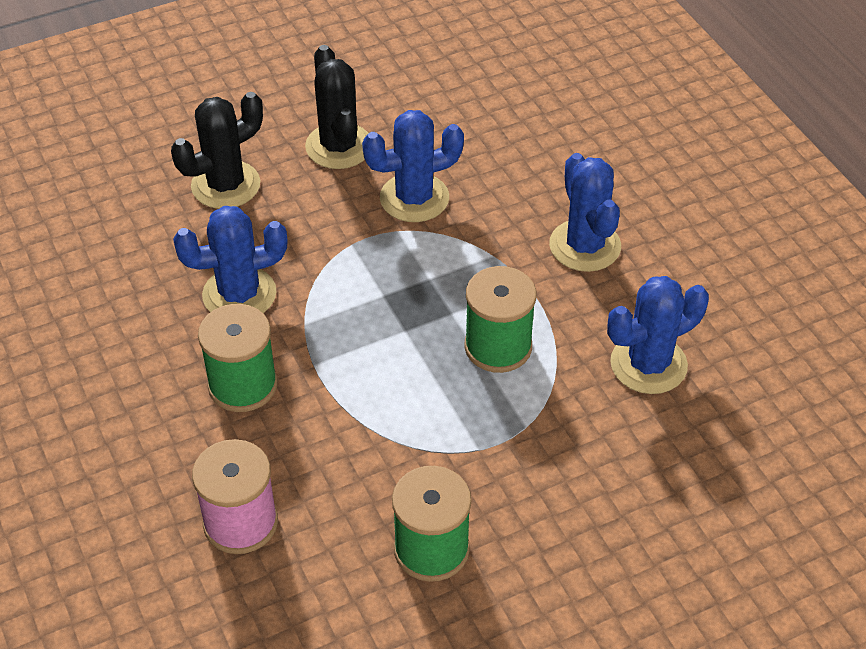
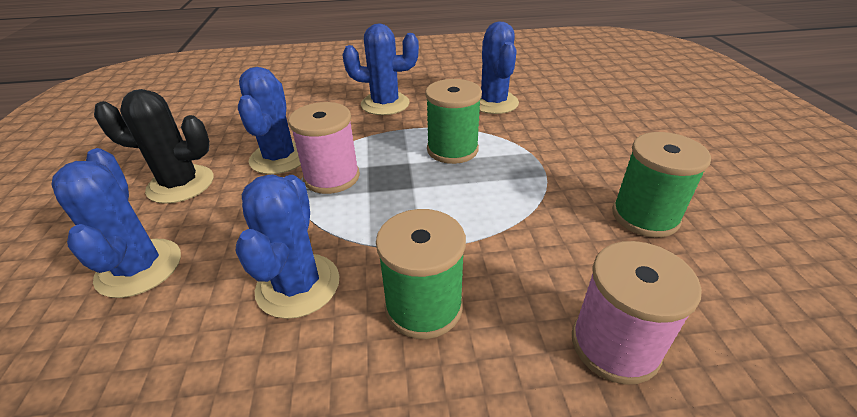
camera: 70 degrees left, 10 degrees down
(226, 185) = (139, 268): black cactus -> blue cactus
(397, 256) = (332, 177): none -> pink spool

